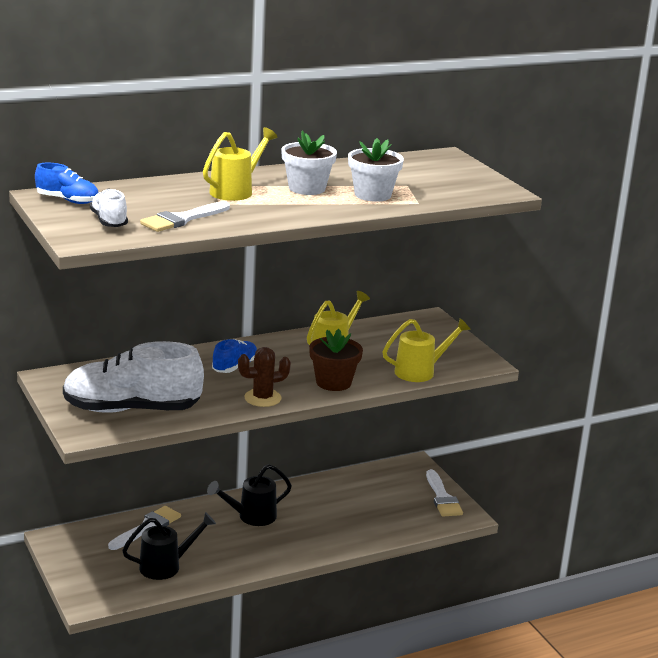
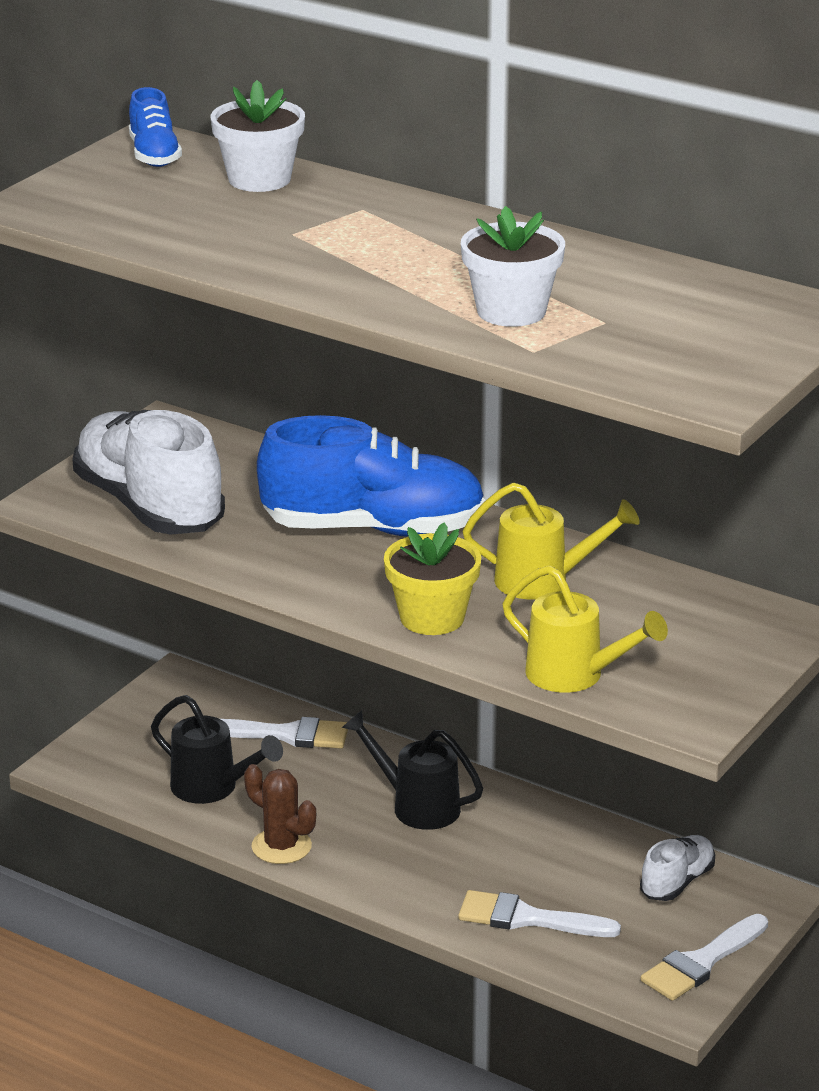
camera: 60 degrees right, 5 degrees up
(109, 221) = (117, 198): white shoe -> white shoe (677, 882)
(182, 219) = (193, 232): white brush -> white brush (527, 918)
(235, 191) = (362, 227): yellow watering can -> none
(235, 367) = (374, 529): blue shoe -> blue shoe, size x2.08
(262, 398) = (306, 582): brown cactus -> brown cactus (281, 846)
(307, 188) = (457, 264): white flower pot -> white flower pot (259, 179)
(333, 382) = (432, 618): brown flower pot -> yellow flower pot

